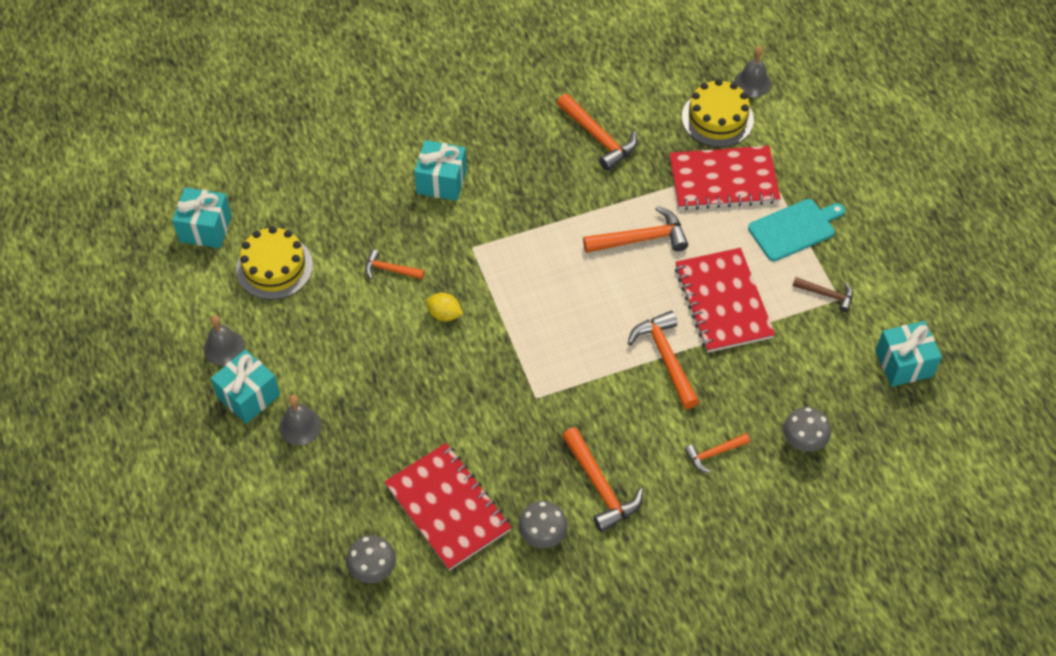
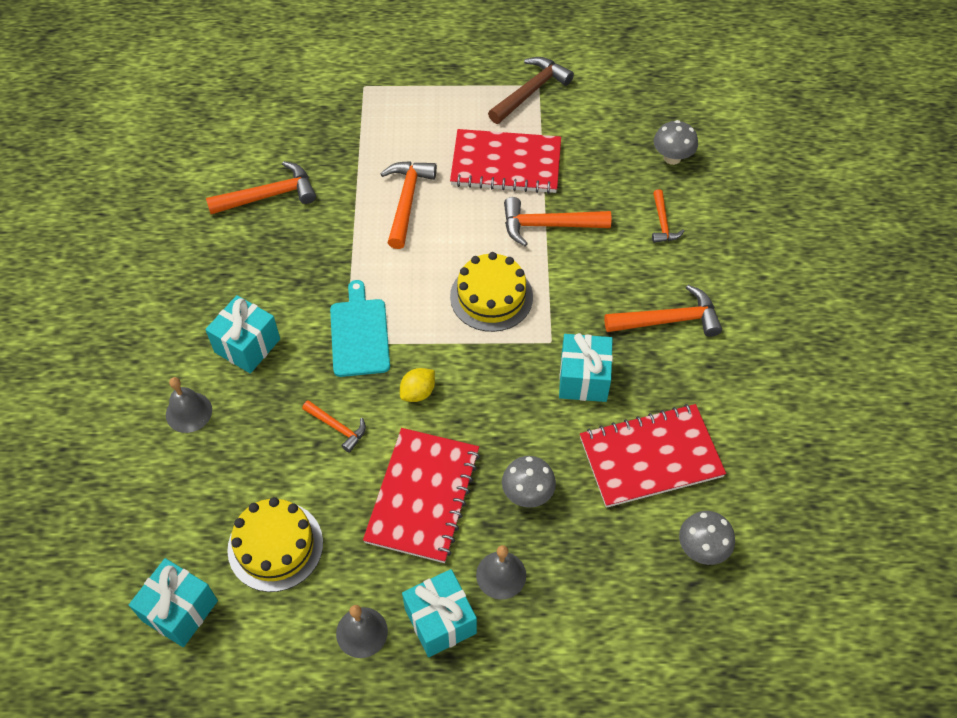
camera: 70 degrees left, 0 degrees up
(390, 270) = (337, 427): orange hammer -> orange hammer turned 90 degrees counterclockwise
(542, 535) = (706, 383): grey mushroom -> grey mushroom (527, 494)
(717, 118) = (299, 100): yellow cake -> yellow cake (491, 296)
(723, 180) = (372, 119): red notebook -> red notebook (422, 496)
(752, 83) = (274, 62): grey bell -> grey bell (189, 412)
(794, 229) = (451, 89): turquoise cutting board -> turquoise cutting board (359, 334)
(826, 294) = (530, 92): brown hammer -> brown hammer, size x1.71
(903, 363) = (620, 67): turquoise gift -> turquoise gift (583, 379)

